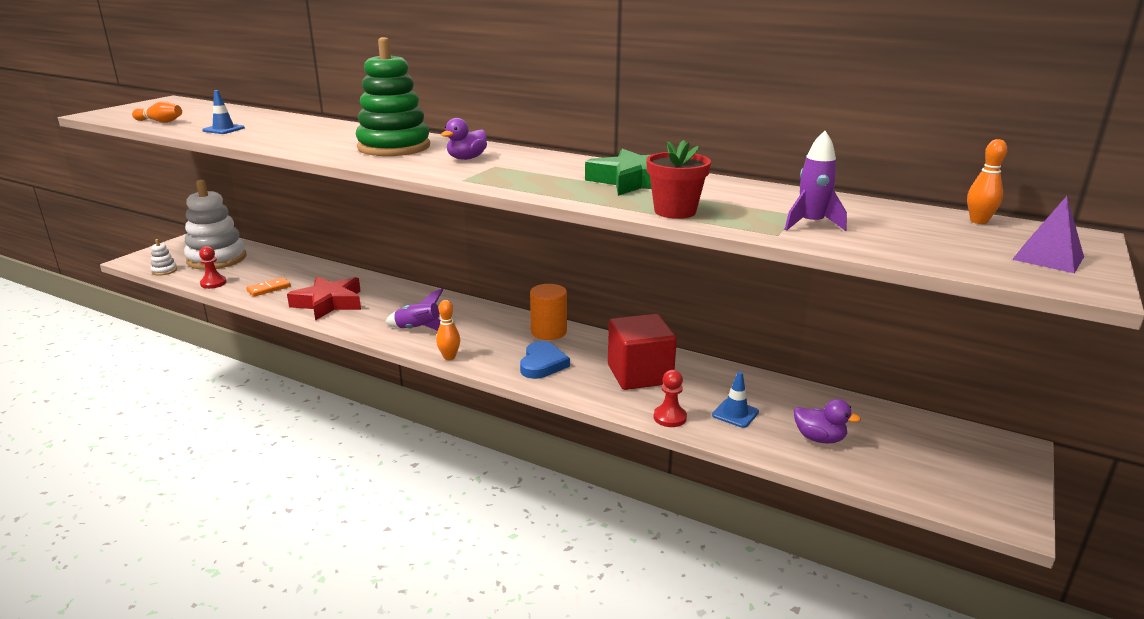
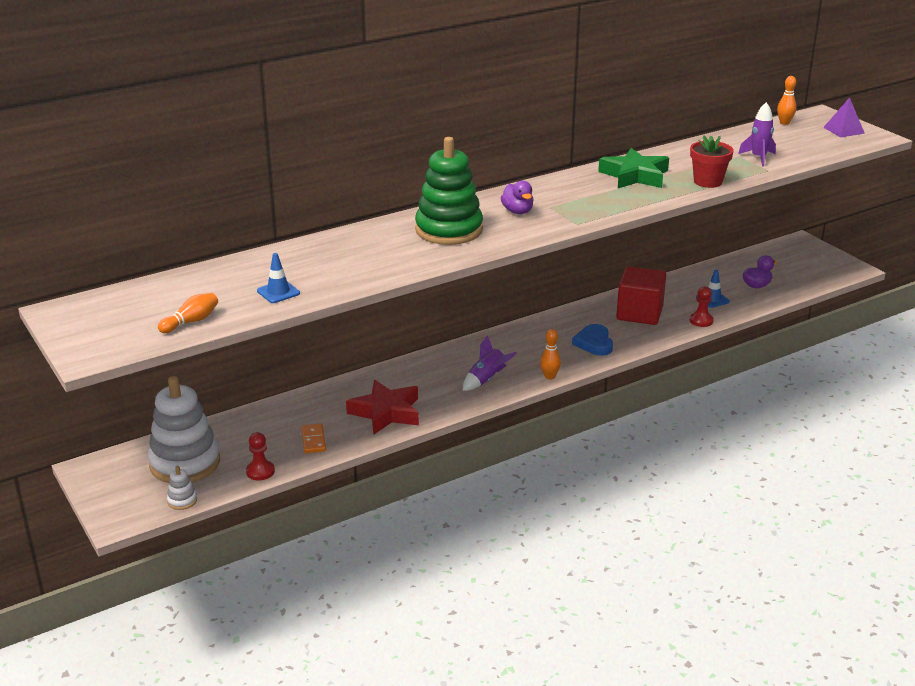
camera: 60 degrees left, 5 degrees up
(542, 364) = (594, 343): blue heart -> blue heart turned 135 degrees counterclockwise
(548, 332) = (545, 327): orange cylinder -> none

